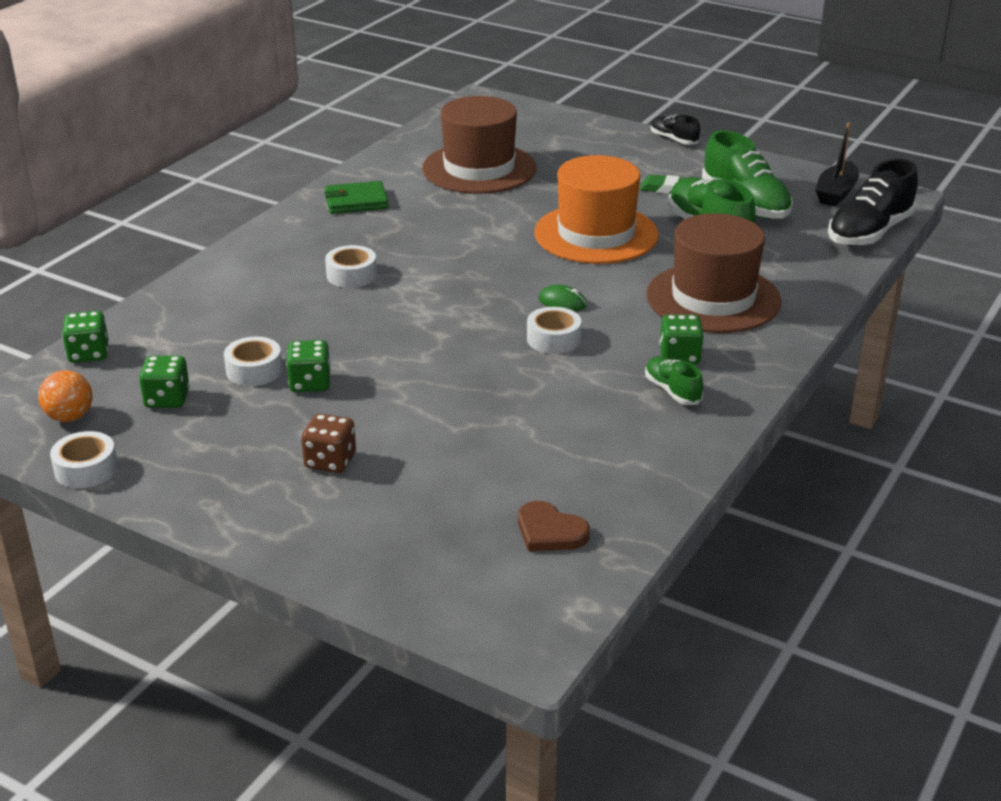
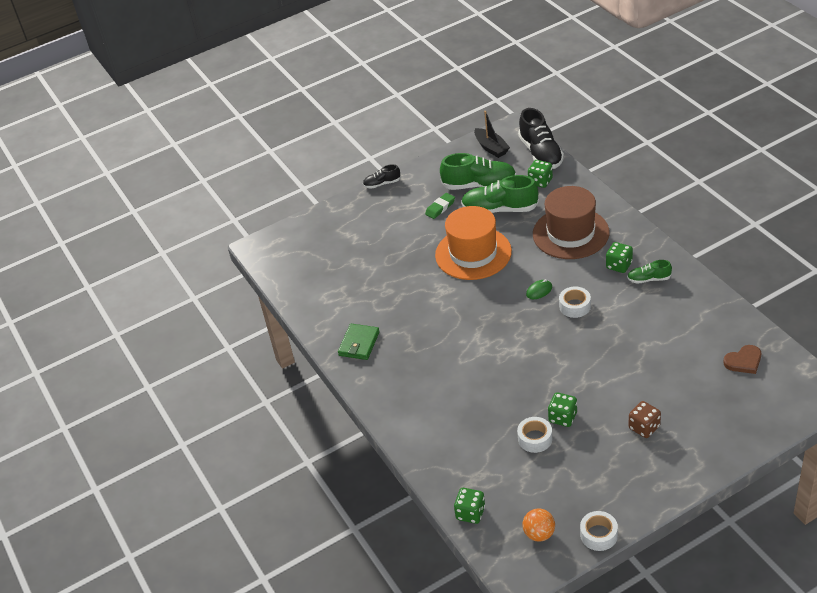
camera: 55 degrees left, 10 degrees up
(167, 399) = (544, 484): green dice -> green dice (540, 181)
(351, 275) = (452, 369): white tape -> none
(479, 168) = (356, 276): brown hat -> none

